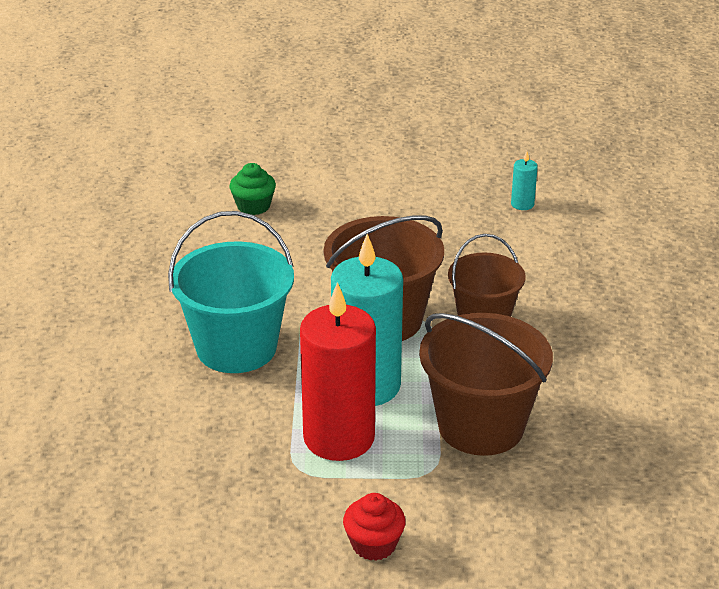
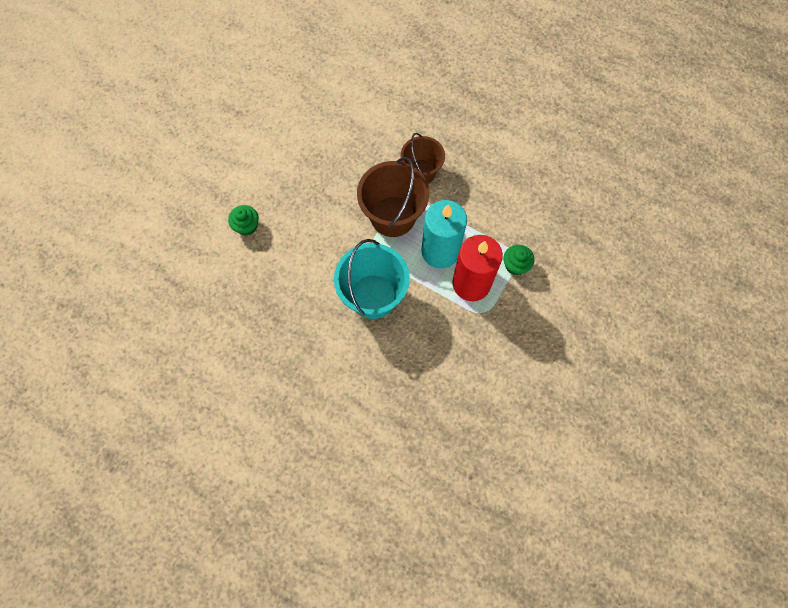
camera: 60 degrees left, 35 degrees up
(374, 544) = (550, 306): red cupcake -> none
(414, 476) = (515, 265): none -> green cupcake
(481, 426) = (498, 218): brown bucket -> none
(522, 204) = (336, 97): turquoise candle -> none

